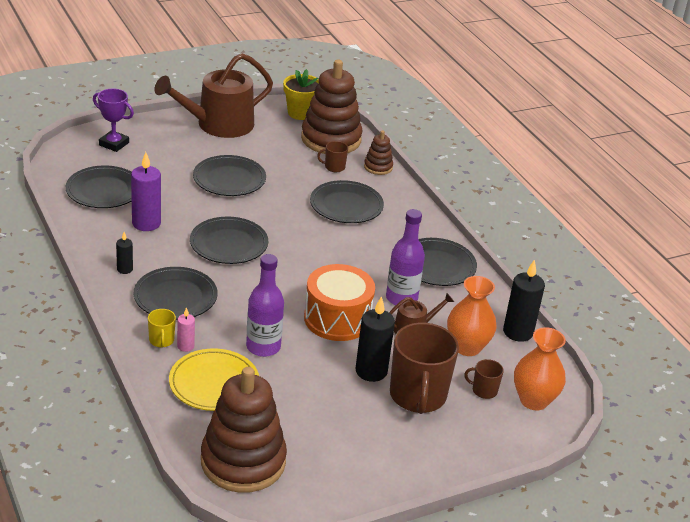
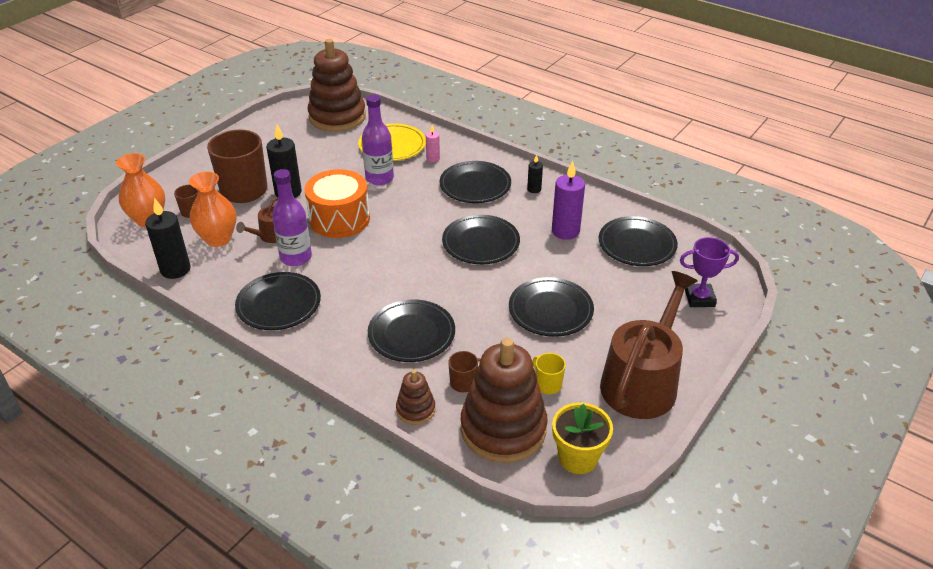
camera: 155 degrees right, 5 degrees up
(161, 340) = (452, 156): yellow mug -> yellow mug (547, 384)

